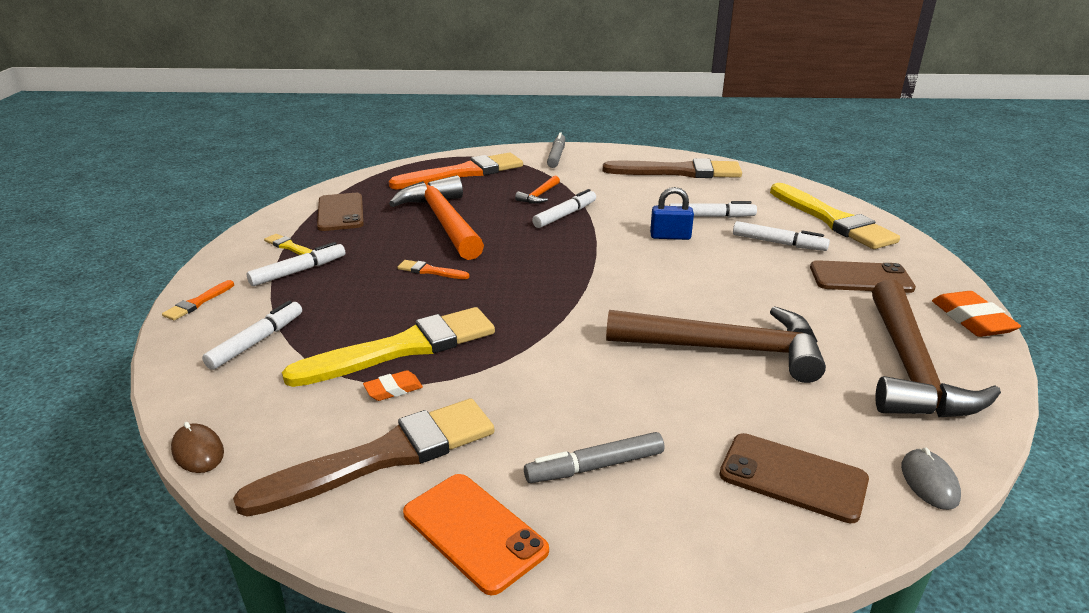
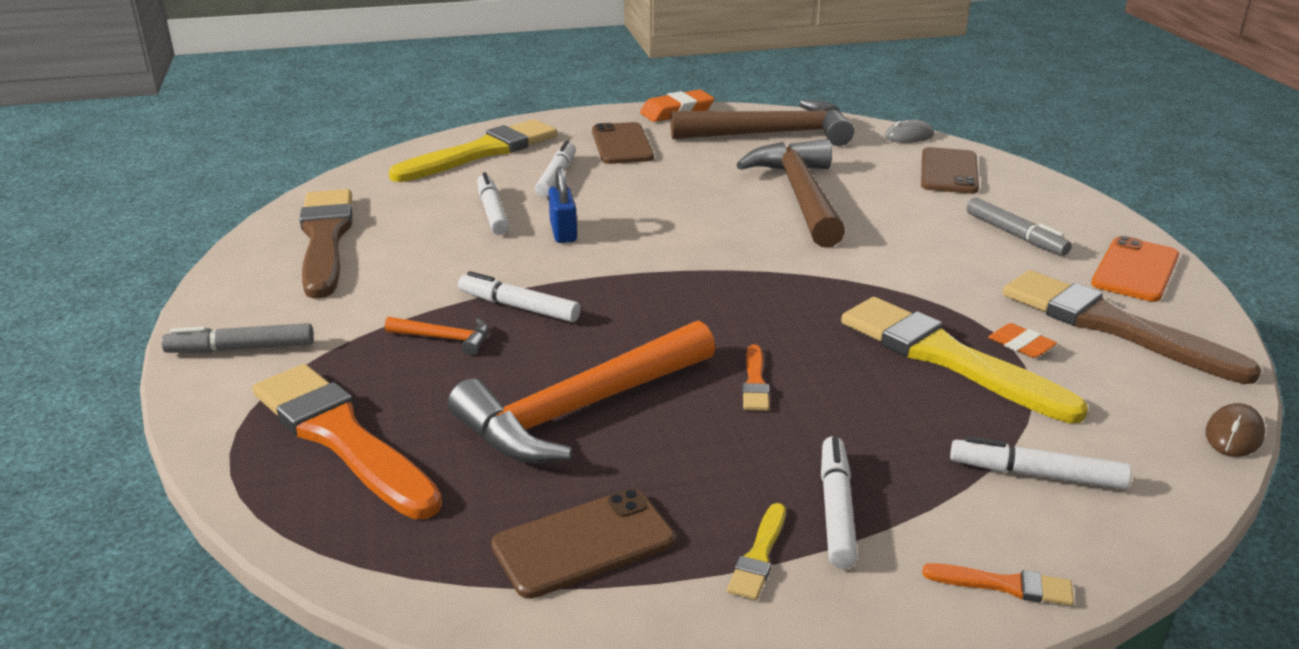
camera: 105 degrees left, 0 degrees up
(298, 271) = (836, 510): white marker -> white marker turned 60 degrees clockwise

